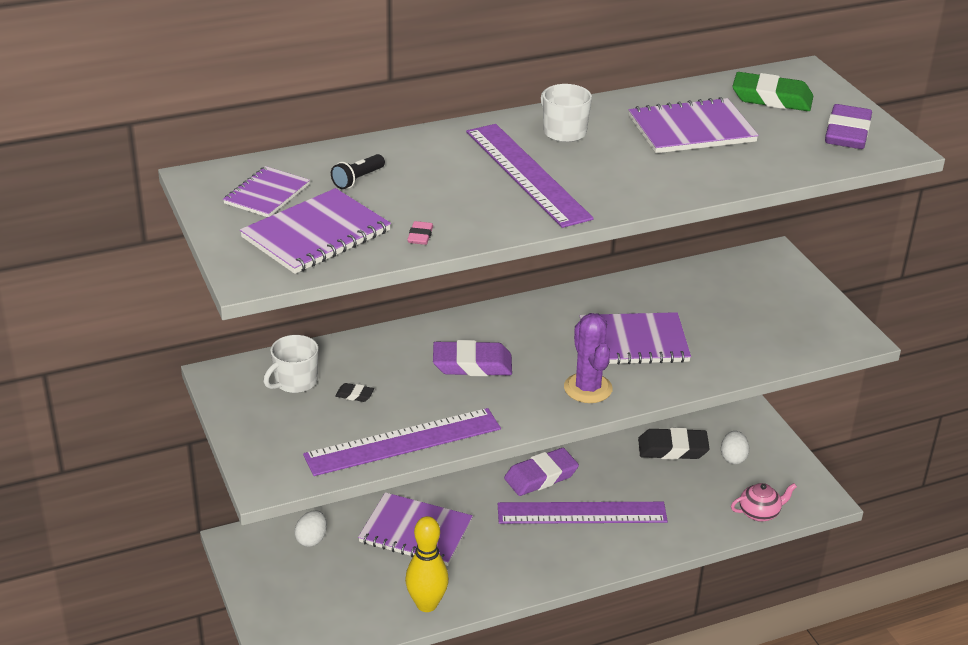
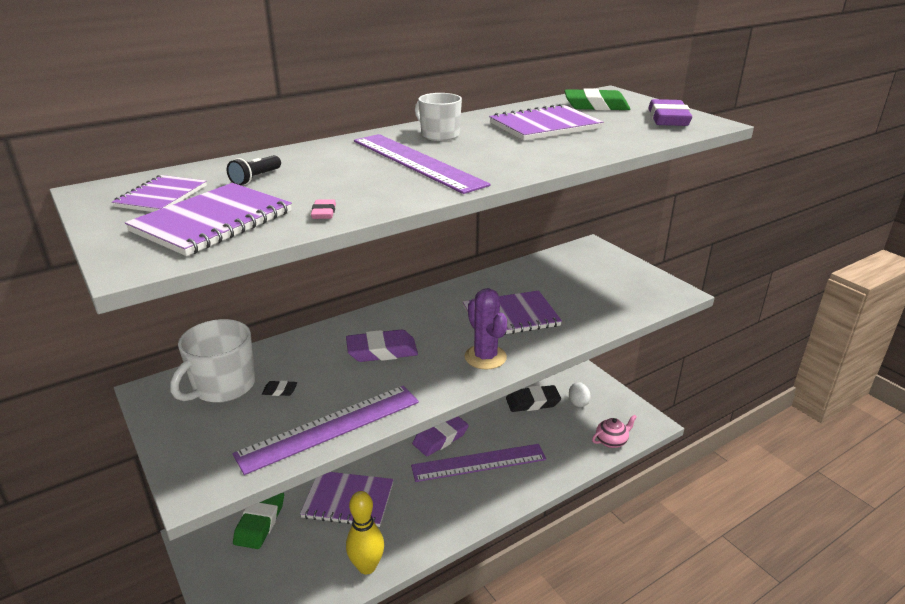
camera: 10 degrees left, 5 degrees down
(295, 382) = (223, 386): white mug -> white mug, size x1.54
(311, 539) = (260, 522): white egg -> green eraser

